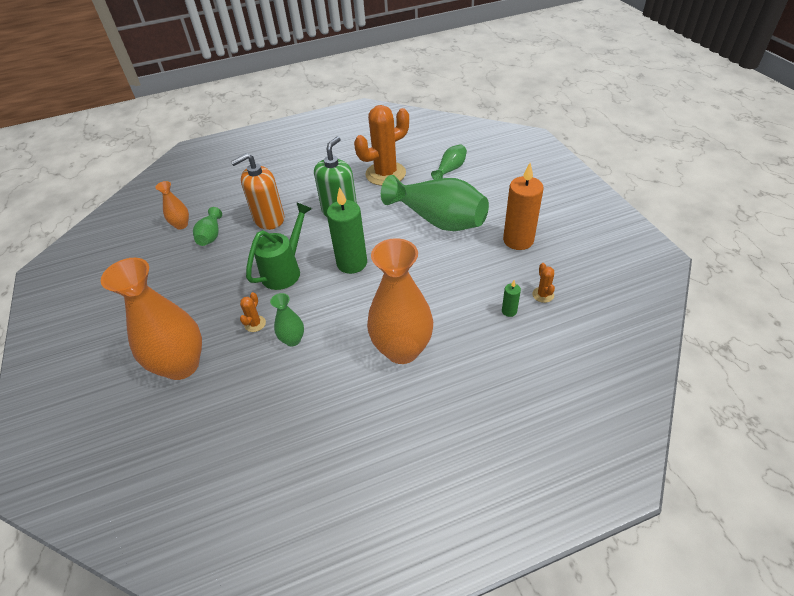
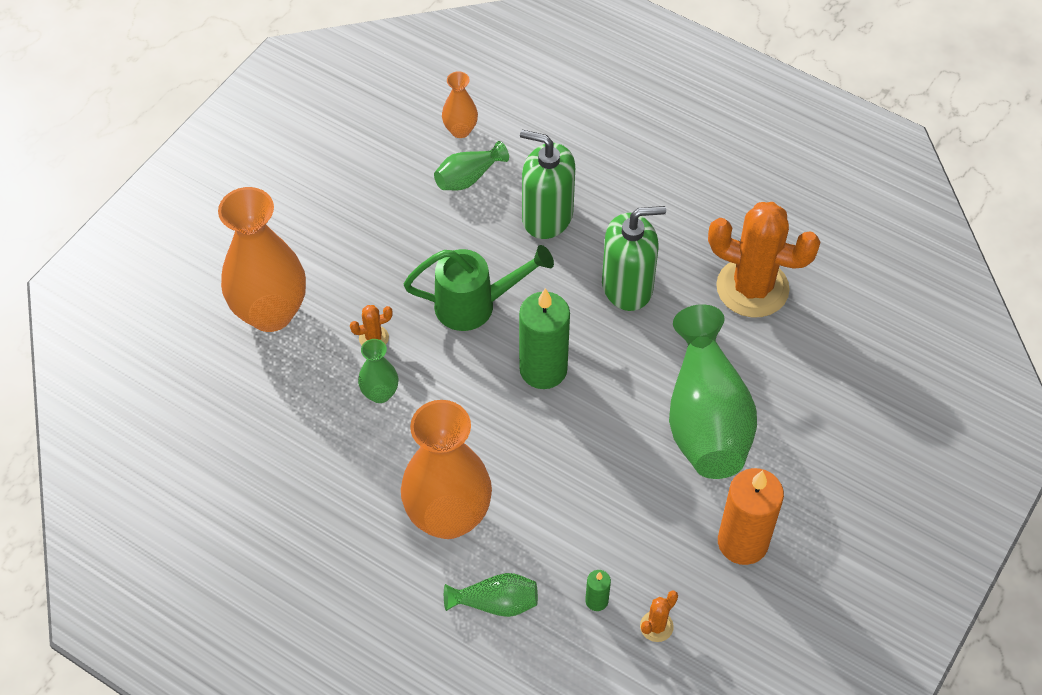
camera: 50 degrees right, 10 degrees up
(269, 219) = (547, 217): orange soap dispenser -> green soap dispenser
(450, 169) = (834, 365): green vase -> green vase (496, 603)

